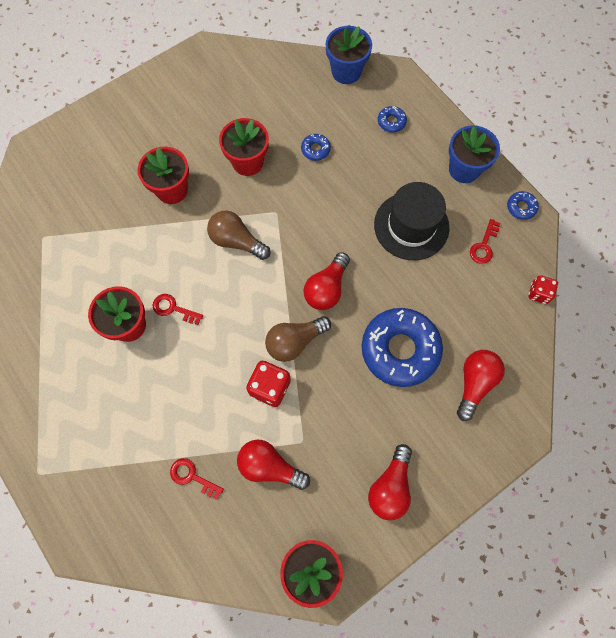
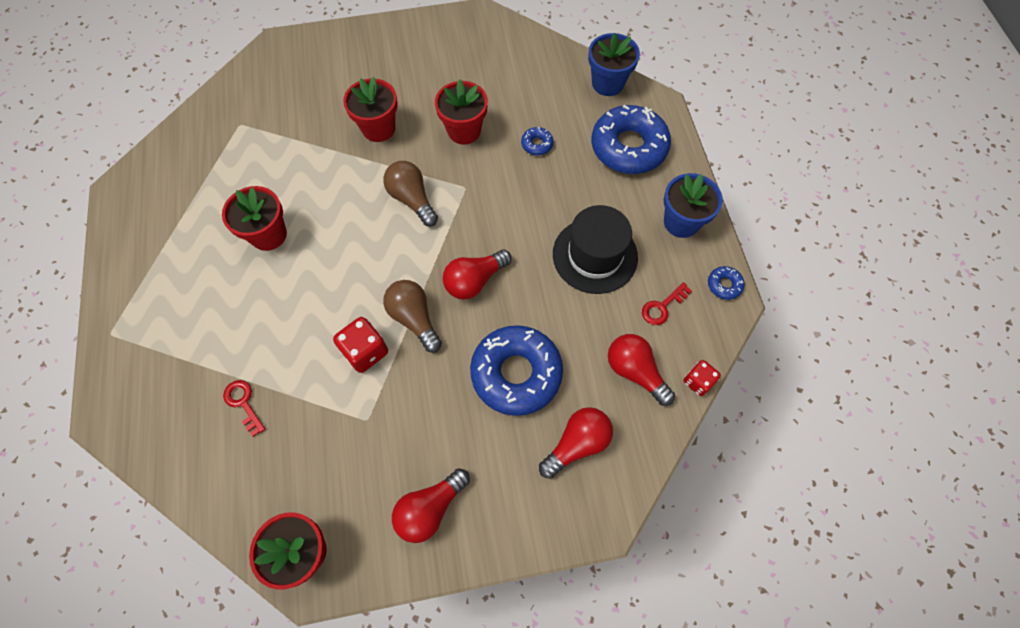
camera: 25 degrees right, 5 degrees down
(173, 309) = (317, 237): red key -> none
(269, 466) = (321, 429): red light bulb -> red light bulb (635, 371)
(294, 342) = (414, 318): brown light bulb -> brown light bulb turned 60 degrees clockwise
(391, 122) = (628, 147): blue donut -> blue donut, size x2.41

